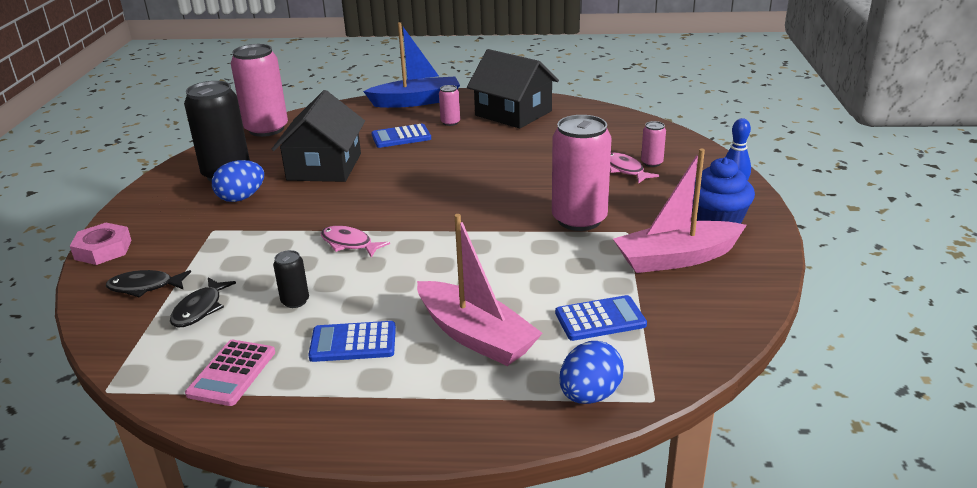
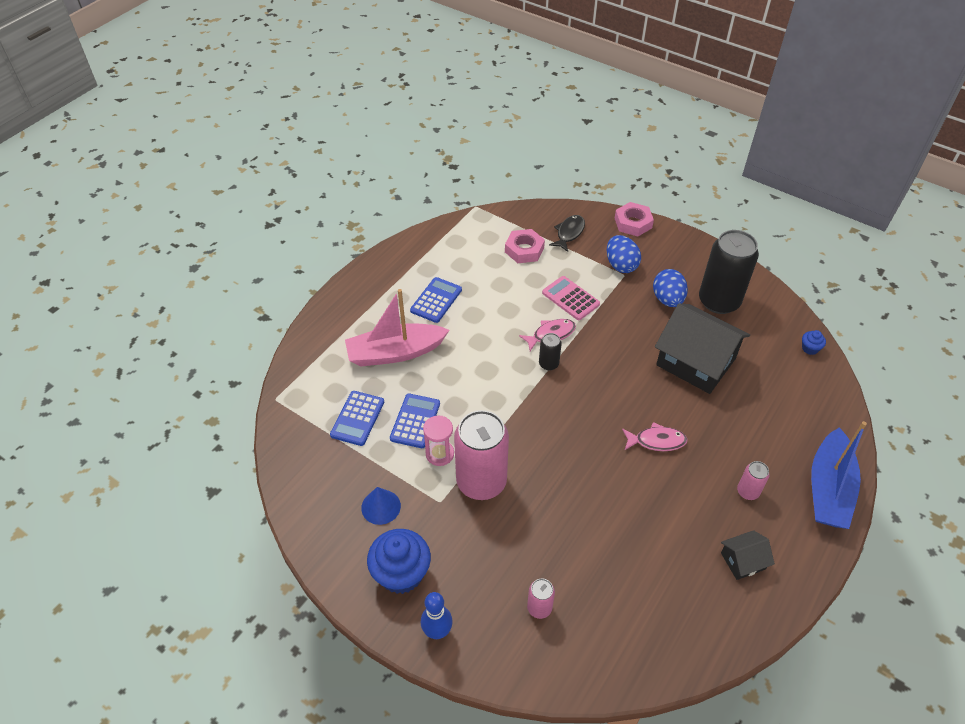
camera: 120 degrees right, 20 degrees up
(200, 309) = (524, 250): black fish -> pink nut
(232, 373) = (451, 249): pink calculator -> pink calculator (570, 298)
(266, 129) = (810, 348): pink can -> blue cupcake
(295, 301) = (499, 289): black can -> black can (548, 364)
(401, 137) = (732, 437): blue calculator -> blue calculator (415, 421)
(513, 113) = (743, 561): black house -> black house, size x0.47
(578, 251) = (440, 454): none -> pink hourglass
(589, 395) = (304, 375): blue egg -> blue egg (621, 265)
(625, 170) = (541, 574): pink fish -> pink fish (656, 441)
(676, 258) = (381, 507): pink boat -> blue cone

